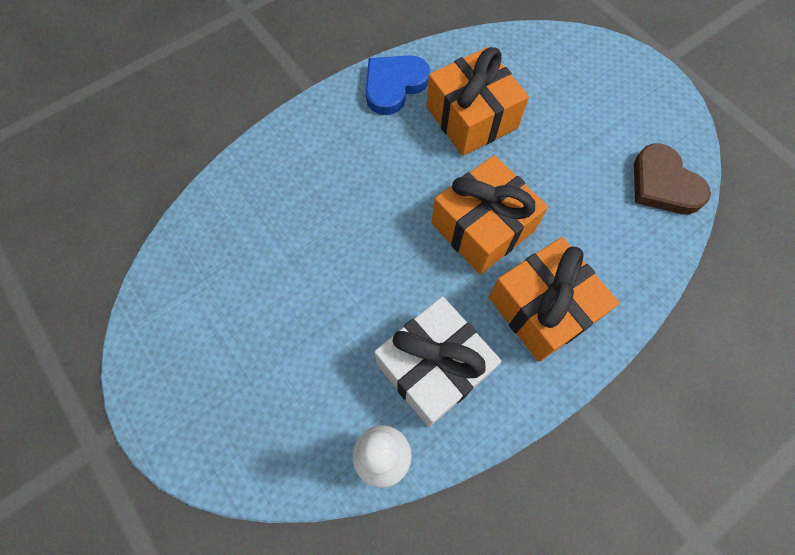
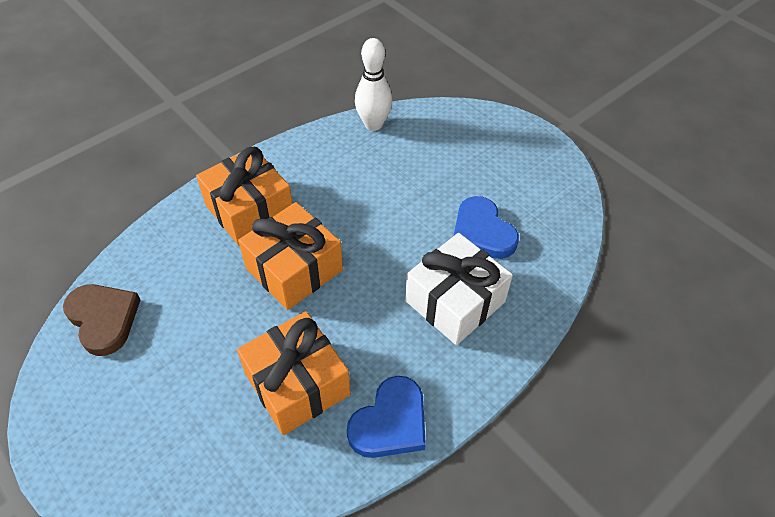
camera: 175 degrees right, 15 degrees down
(272, 261) = (482, 232): none -> blue heart
(433, 368) = (340, 170): white gift -> white gift (455, 301)

